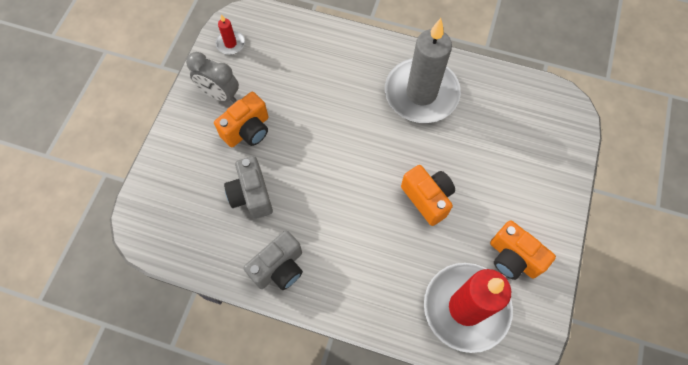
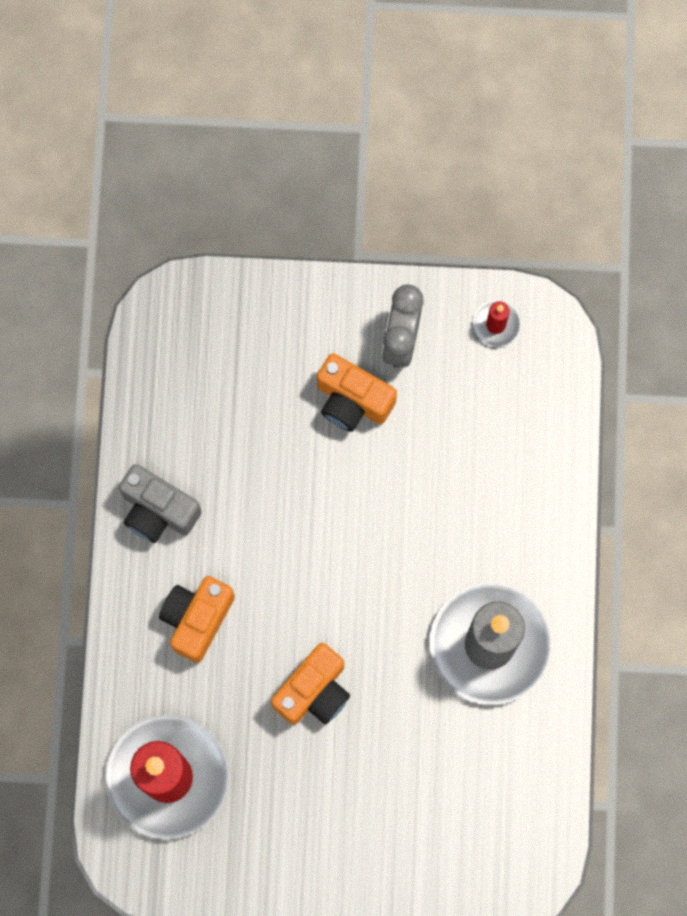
camera: 75 degrees right, 10 degrees up
(251, 195) = (252, 439): grey camera -> none
(513, 258) = (255, 831): orange camera -> orange camera (197, 619)

